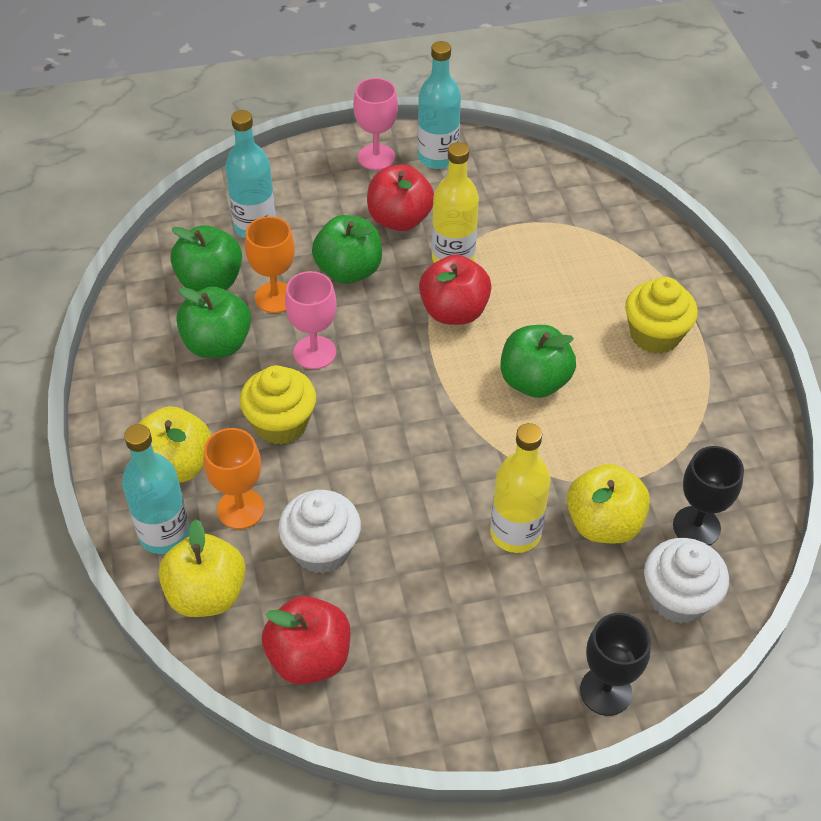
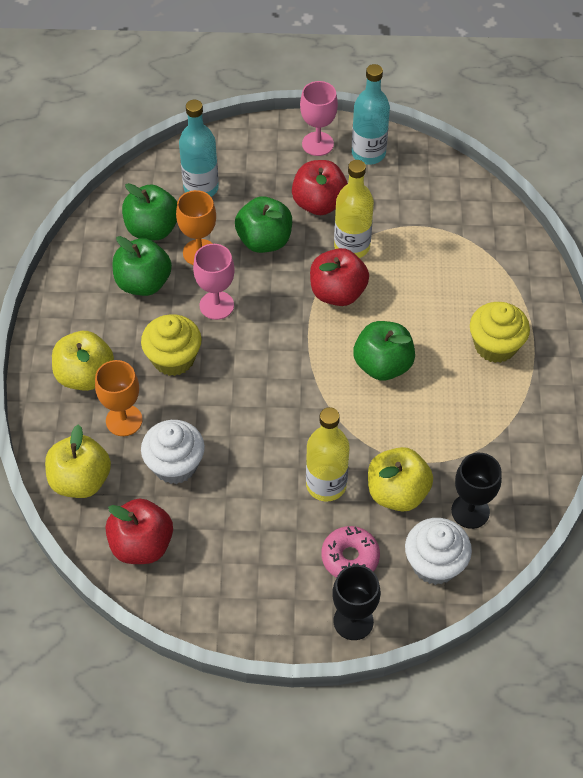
camera: 15 degrees right, 5 degrees up
(164, 534) = (63, 427): turquoise bottle -> none
(574, 614) = (350, 557): none -> pink donut

